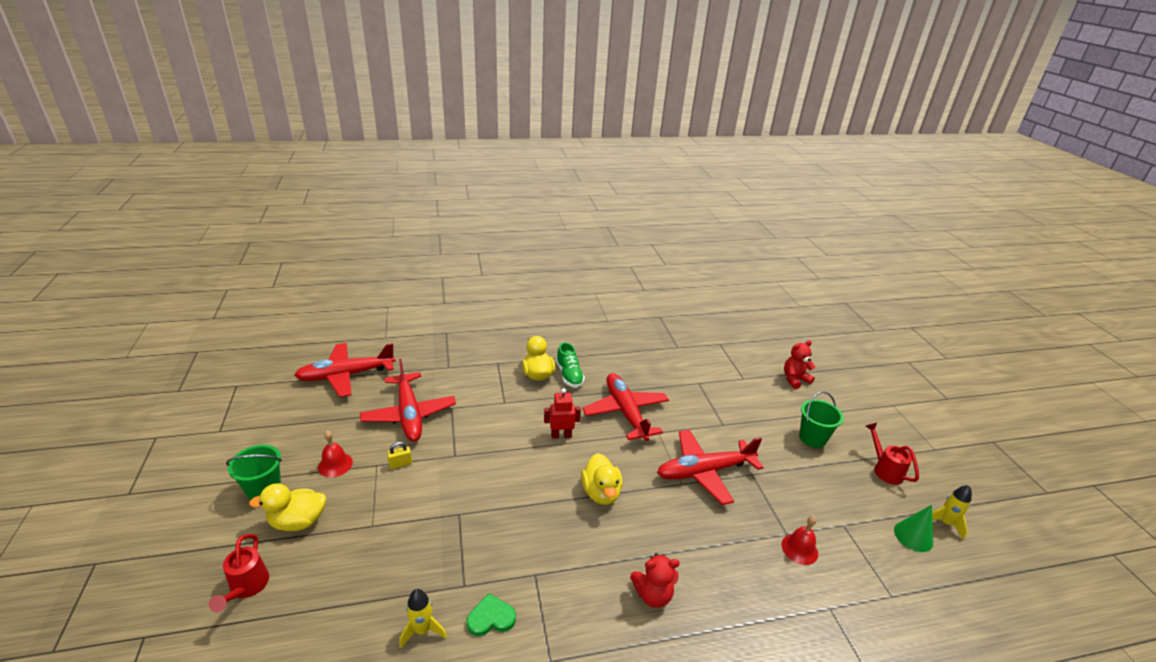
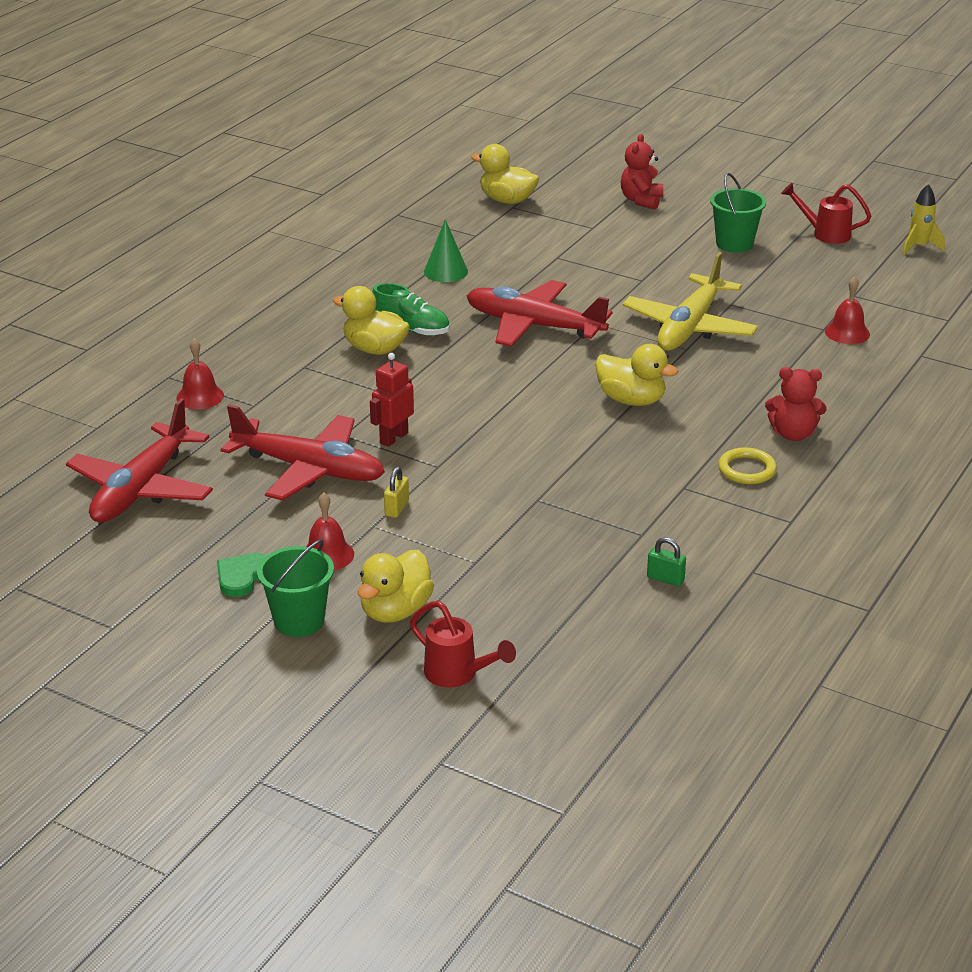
camera: 45 degrees left, 0 degrees up
(422, 630) = (665, 579): yellow rocket -> green padlock
(439, 349) = (200, 396): none -> red bell
(491, 618) = (702, 534): green heart -> green heart (242, 576)
(561, 435) = (508, 383): red robot -> red robot (393, 438)
(586, 595) = (747, 470): none -> yellow ring
(653, 594) = (793, 434): red teddy bear -> red teddy bear turned 60 degrees clockwise
(705, 471) = (690, 327): red plane -> yellow plane
(722, 339) = (507, 200): none -> yellow duck
(913, 536) = (910, 270): green cone -> green cone (446, 271)

